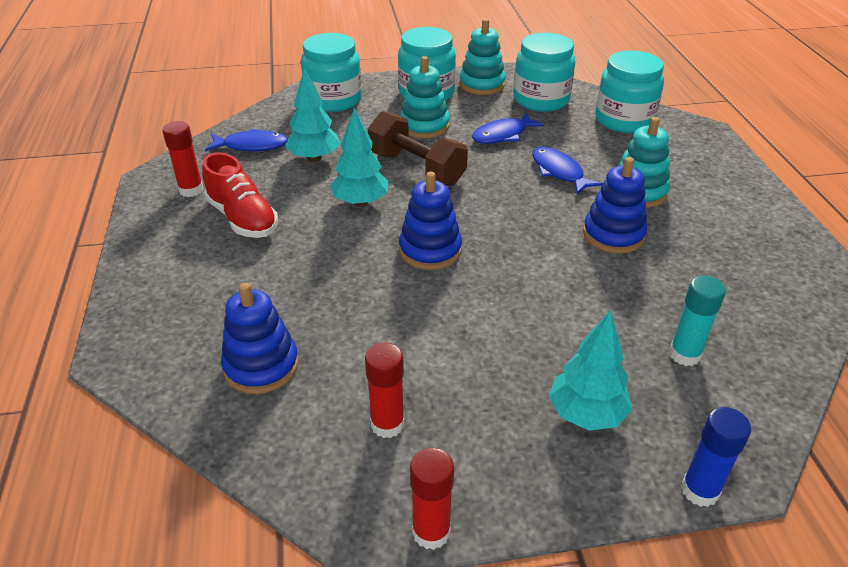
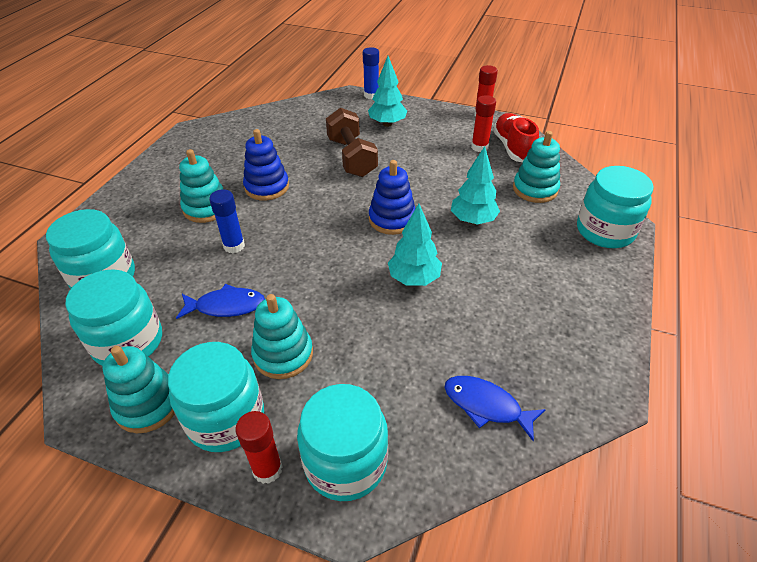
camera: 150 degrees left, 5 degrees up
(148, 331) = (605, 231): none -> turquoise jar
(191, 190) = (566, 357): red glue stick -> red glue stick (267, 469)
(242, 218) = (521, 301): red shoe -> red shoe (513, 148)
(261, 366) = (535, 189): blue stacking toy -> turquoise stacking toy
(314, 158) = (426, 353): turquoise tree -> turquoise tree (473, 220)
(416, 168) = (340, 297): brown dumbbell -> brown dumbbell (351, 157)
(559, 172) = (234, 246): blue fish -> blue glue stick
(684, 354) = (316, 127): turquoise glue stick -> none

